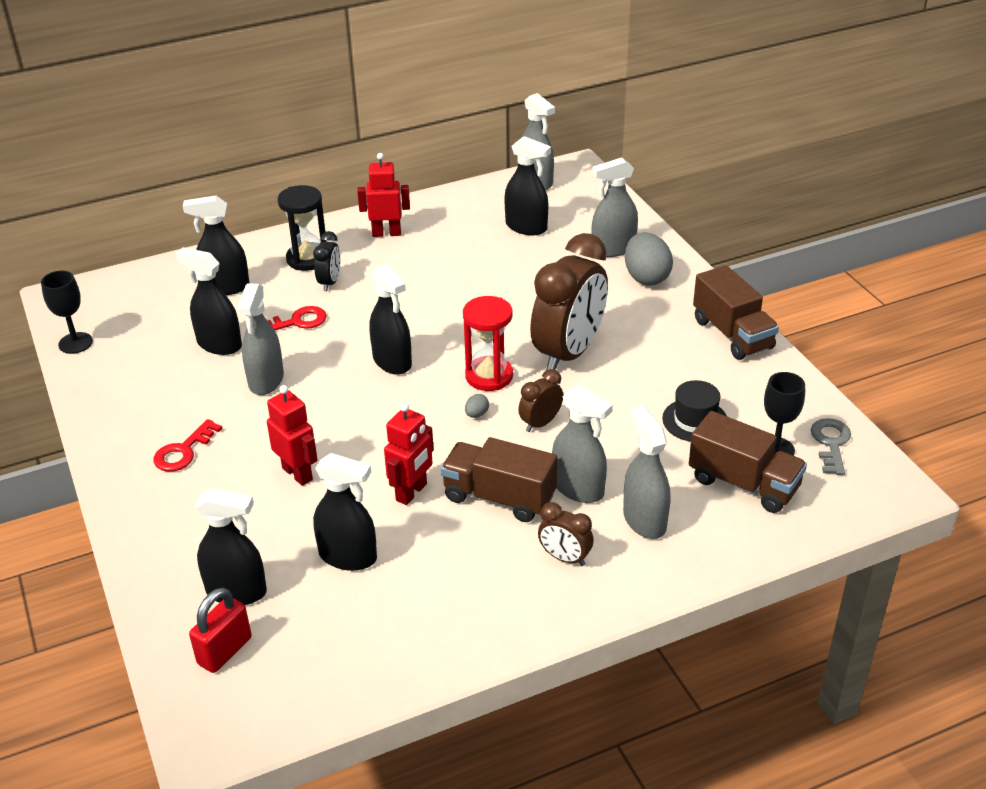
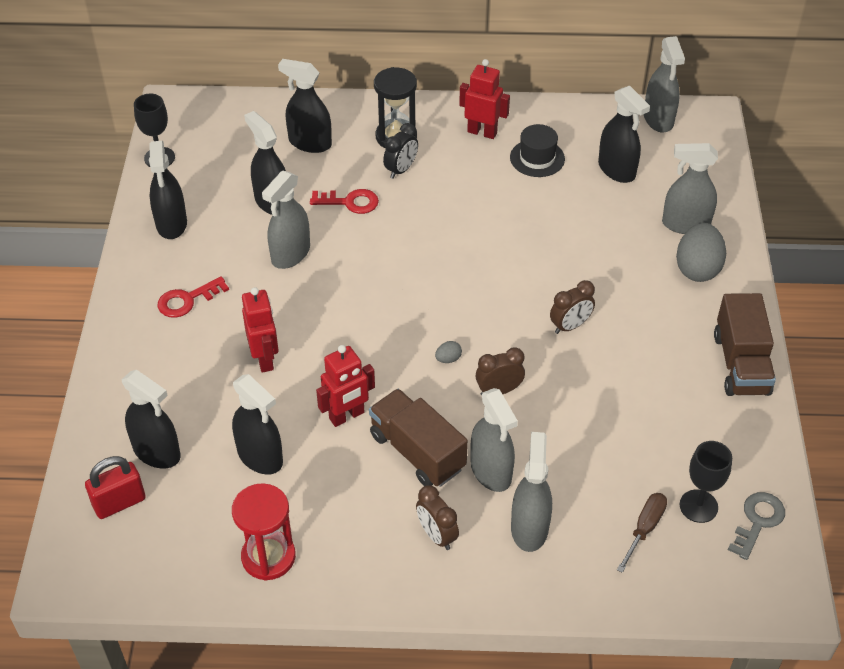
camera: 25 degrees right, 10 degrees up
(392, 361) = (407, 275): black spray bottle -> black spray bottle (171, 224)
(489, 376) = (483, 323): red hourglass -> red hourglass (268, 557)
(569, 353) = (570, 326): brown clock -> brown clock, size x0.46
(695, 420) = (642, 444): black hat -> black hat (537, 158)
(743, 483) = (644, 529): brown truck -> brown screwdriver

